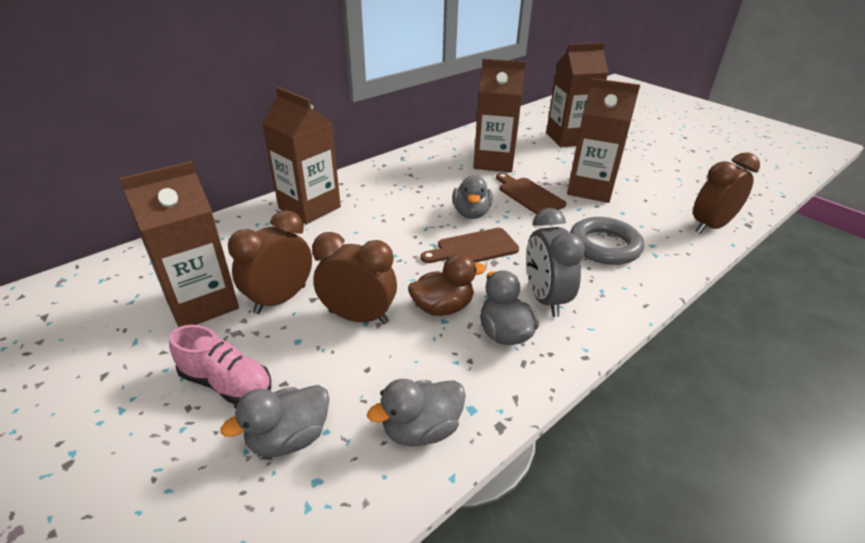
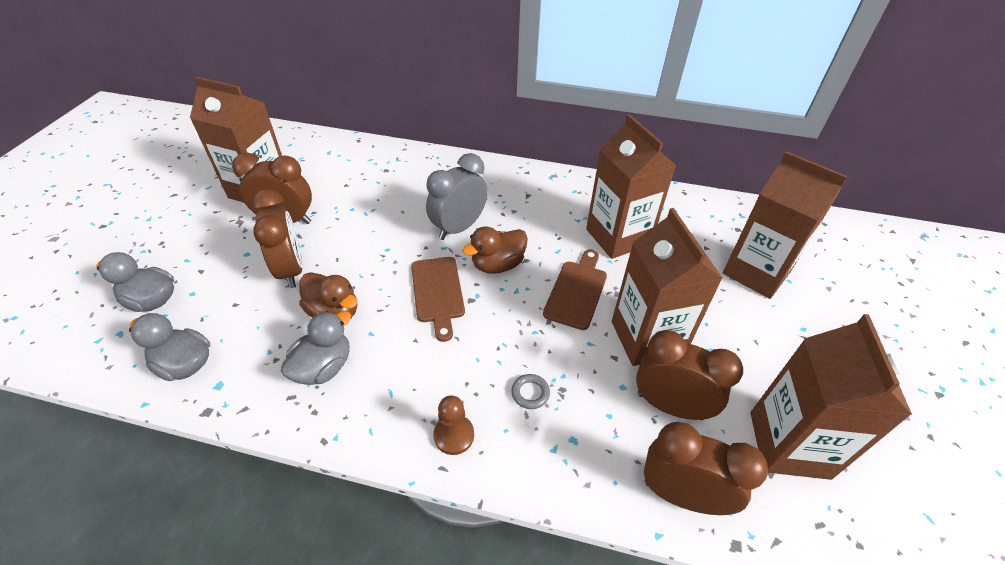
camera: 55 degrees right, 10 degrees up
(227, 383) = (189, 246): pink shoe -> none
(309, 208) = (415, 170): brown carton -> brown carton (789, 444)
(471, 213) = (497, 265): grey duck -> brown duck
(473, 248) = (438, 293): brown cutting board -> brown cutting board turned 135 degrees counterclockwise
(545, 298) = (394, 377): grey clock -> grey clock (459, 228)
(604, 246) = (530, 393): grey ring -> grey ring, size x0.42
(620, 290) = (454, 435): none -> brown pawn
(647, 204) = (670, 406): none -> brown clock

